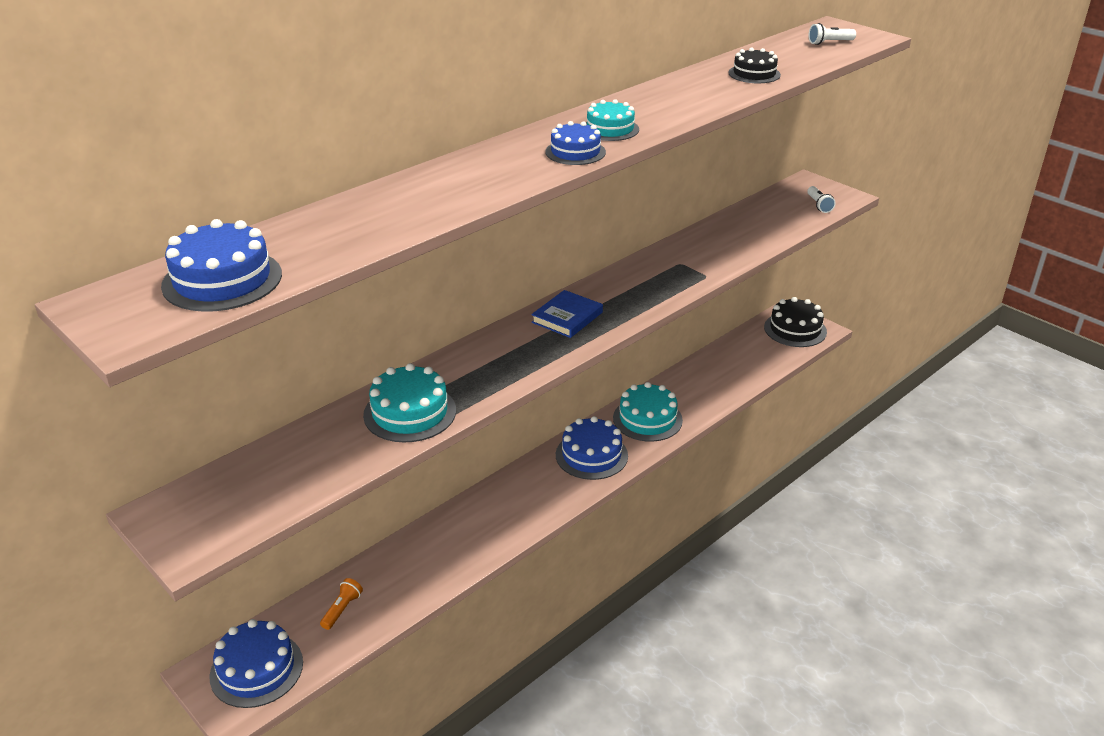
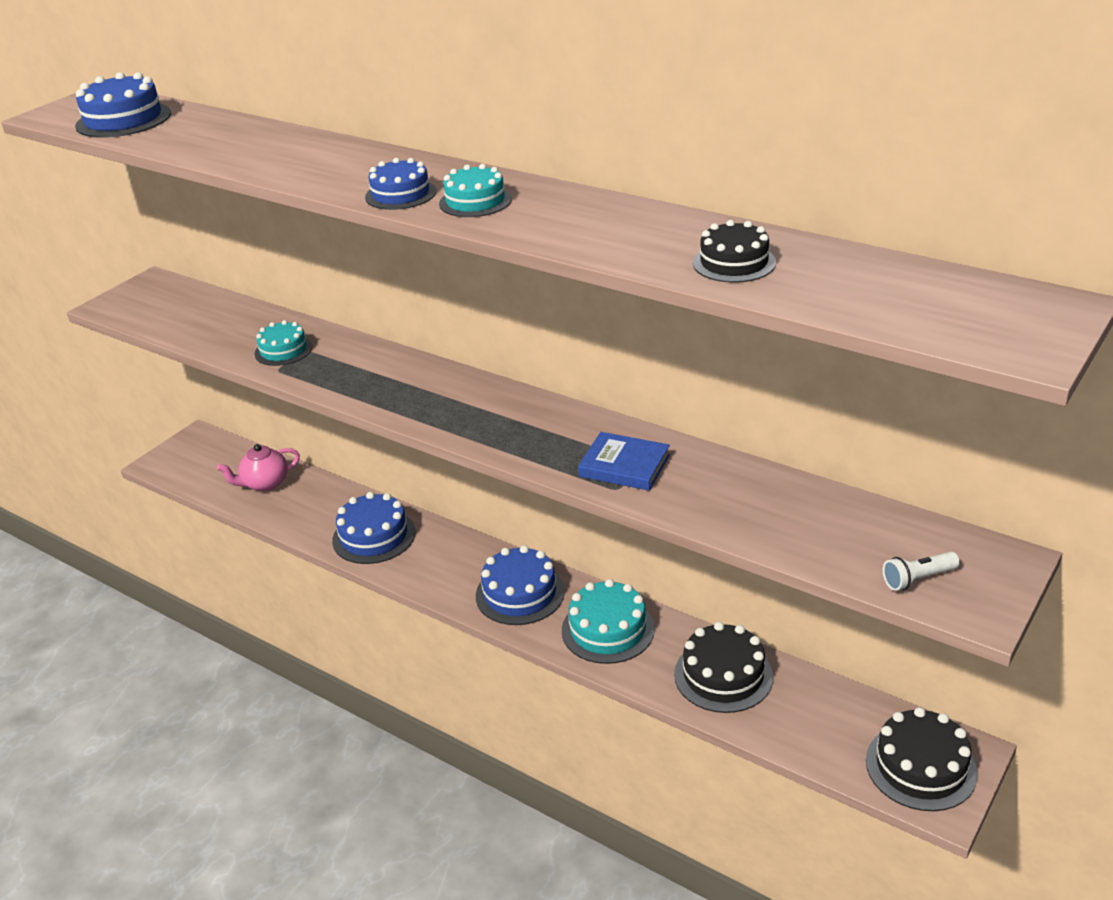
camera: 80 degrees right, 0 degrees up
(256, 669) = (199, 460): blue cake -> blue cake (374, 536)
(342, 609) = (265, 483): orange flashlight -> pink teapot
(410, 412) = (283, 350): turquoise cake -> turquoise cake, size x0.64
(567, 317) = (476, 402): blue book -> blue book (624, 465)
(707, 379) = (723, 675): none -> black cake
(829, 42) = (948, 309): white flashlight -> none

